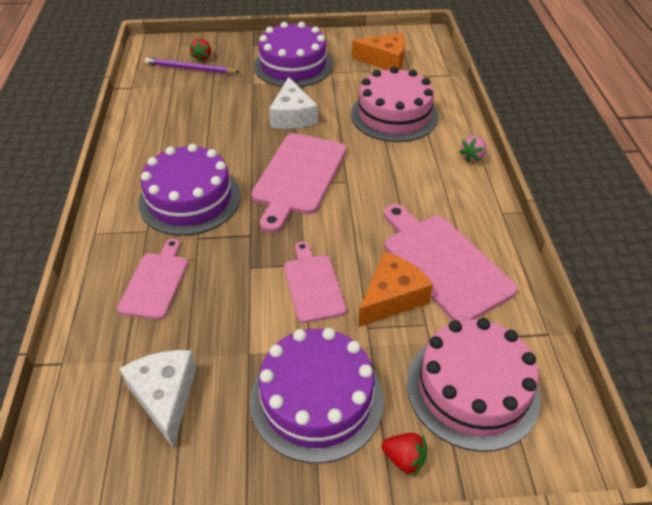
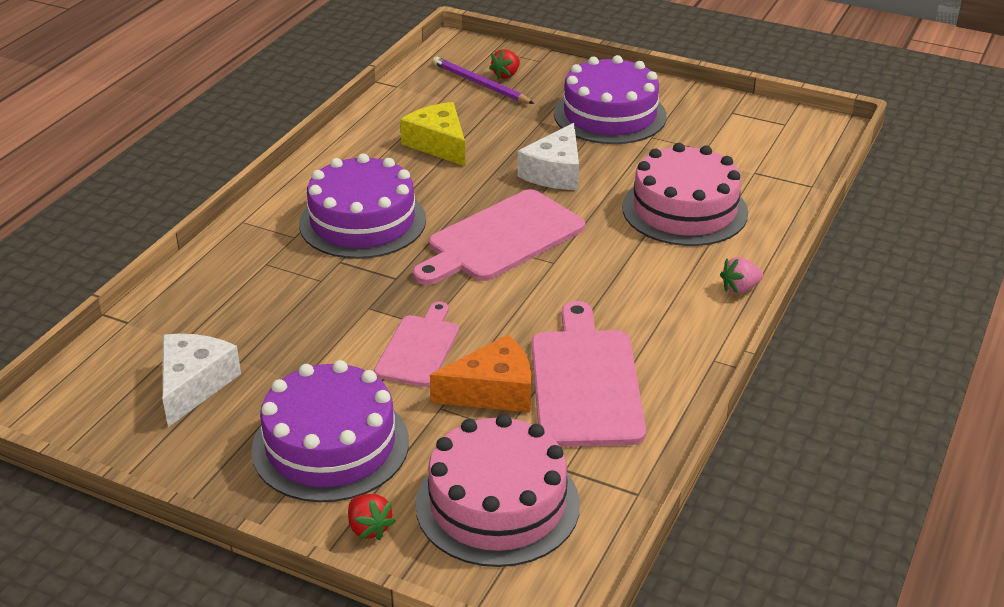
camera: 30 degrees right, 10 degrees down
(155, 282) = (264, 286): pink cutting board -> none
(197, 121) = (438, 144): none -> yellow cheese
(385, 60) = (737, 143): orange cheese -> none

